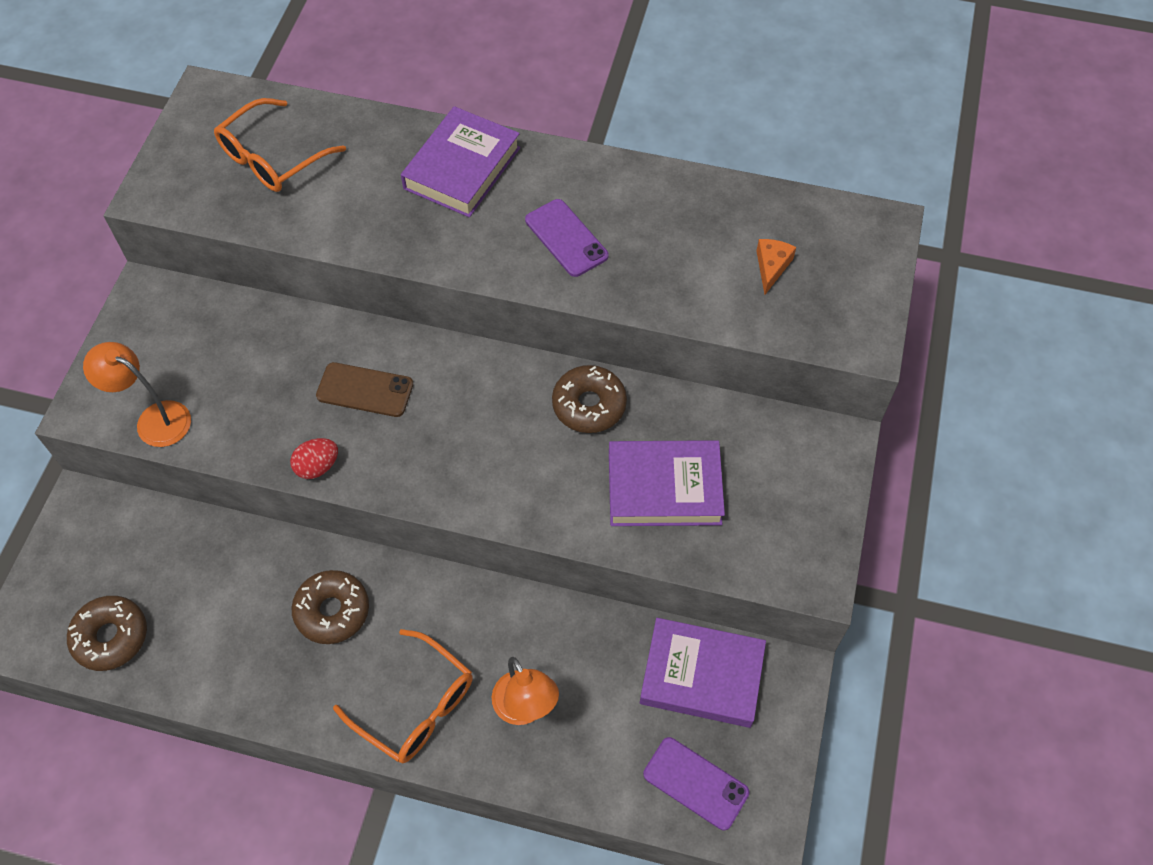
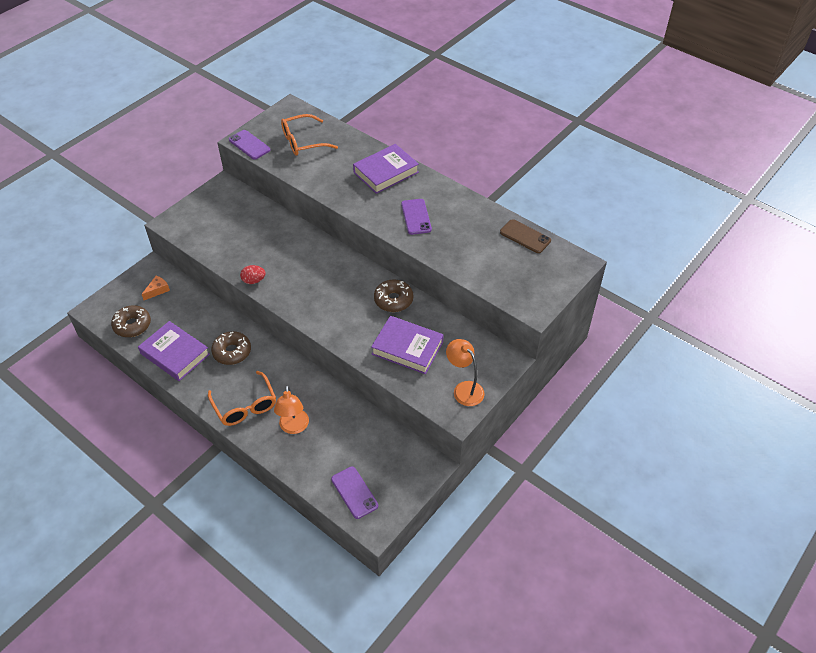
camera: 25 degrees right, 10 degrees down
(154, 419) = (196, 236): orange lamp -> orange lamp (464, 389)
(172, 200) = (249, 145): none -> purple phone
(365, 390) = (294, 257): brown phone -> brown phone (525, 236)
(701, 675) = (386, 447): purple book -> purple book (175, 354)
(771, 267) = (508, 262): orange cheese -> orange cheese (157, 290)

